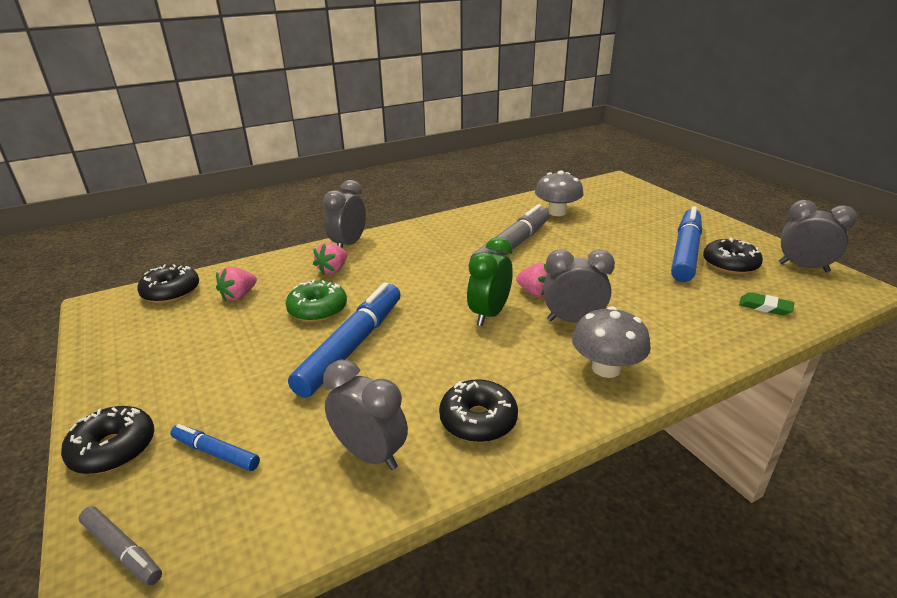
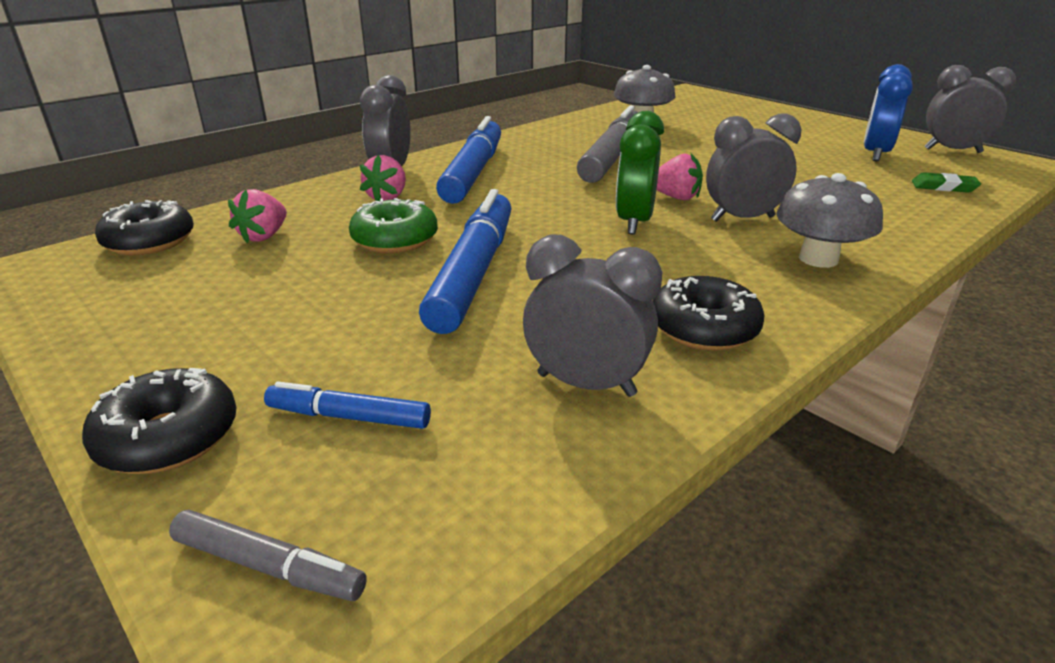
camera: 15 degrees left, 0 degrees up
(685, 252) = (818, 148): blue marker -> blue marker (473, 173)
(730, 264) = (875, 154): black donut -> blue clock

